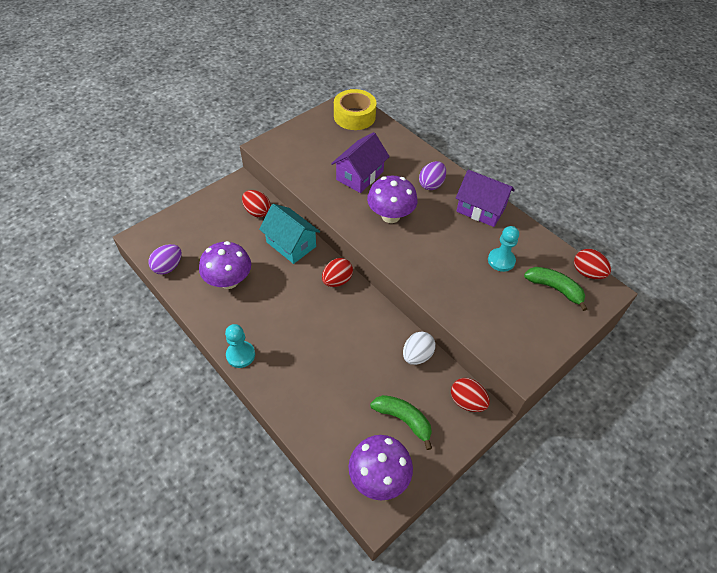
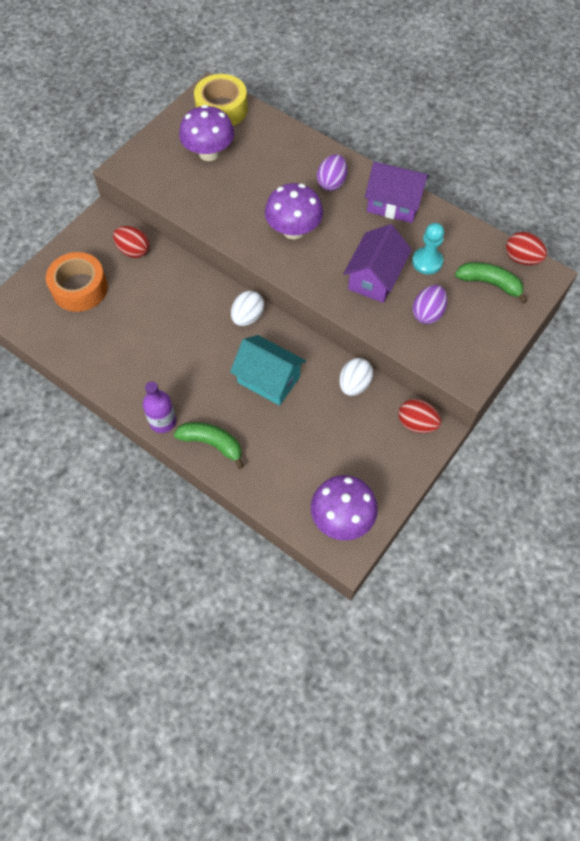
camera: 10 degrees left, 10 degrees up
(168, 267) = (50, 337): purple egg -> purple egg (427, 313)
(205, 233) = (80, 288): none -> orange tape
(229, 281) = (125, 340): purple mushroom -> purple mushroom (209, 153)
(240, 355) = (163, 421): turquoise pawn -> purple bottle
(291, 244) = (184, 283): turquoise house -> turquoise house (268, 379)
(337, 281) = (247, 317): red egg -> white egg
(360, 175) = (246, 186): purple house -> purple house (375, 278)
(403, 420) = (354, 455): green banana -> green banana (212, 443)

